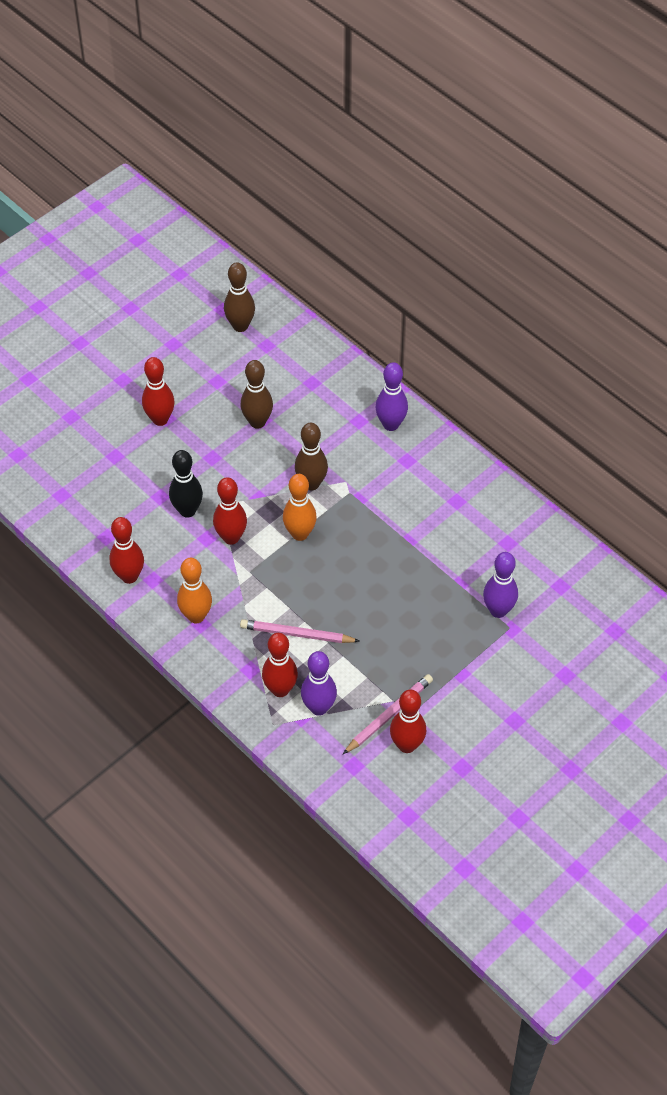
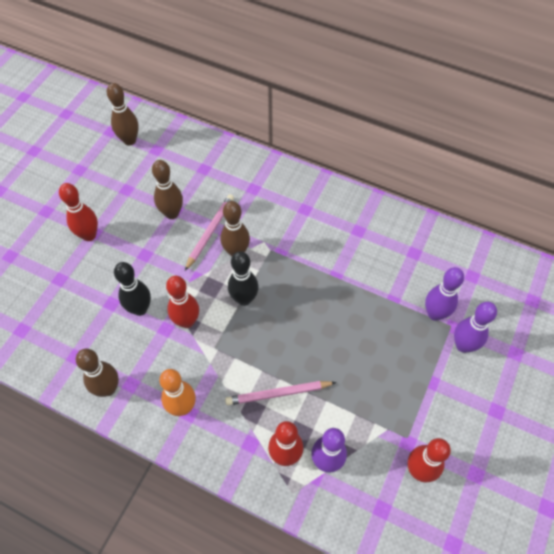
camera: 20 degrees left, 5 degrees up
(129, 576) = (108, 388): red bowling pin -> brown bowling pin
(300, 534) = (244, 299): orange bowling pin -> black bowling pin
(389, 715) = (390, 445): pink pencil -> pink pencil (210, 232)
(391, 424) = (280, 184): purple bowling pin -> purple bowling pin (463, 345)

